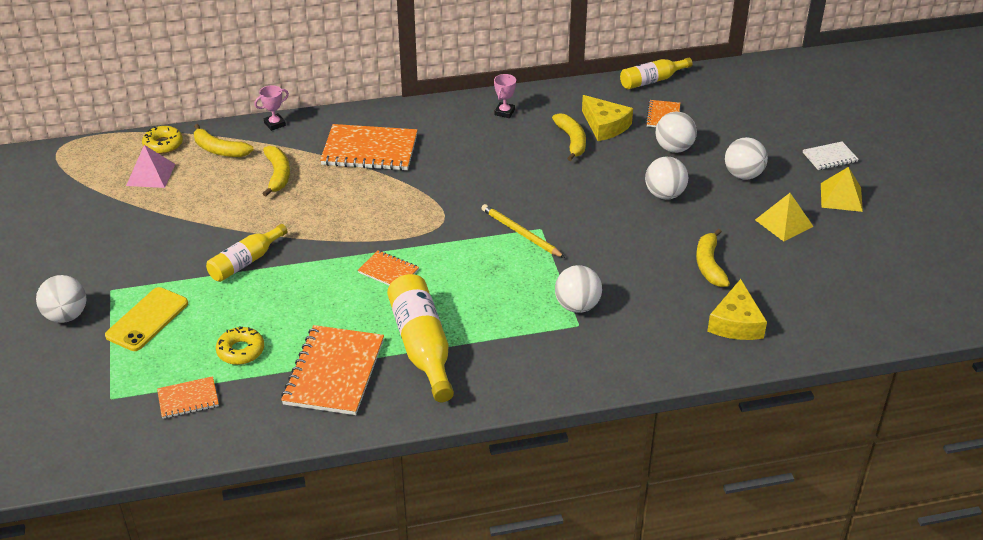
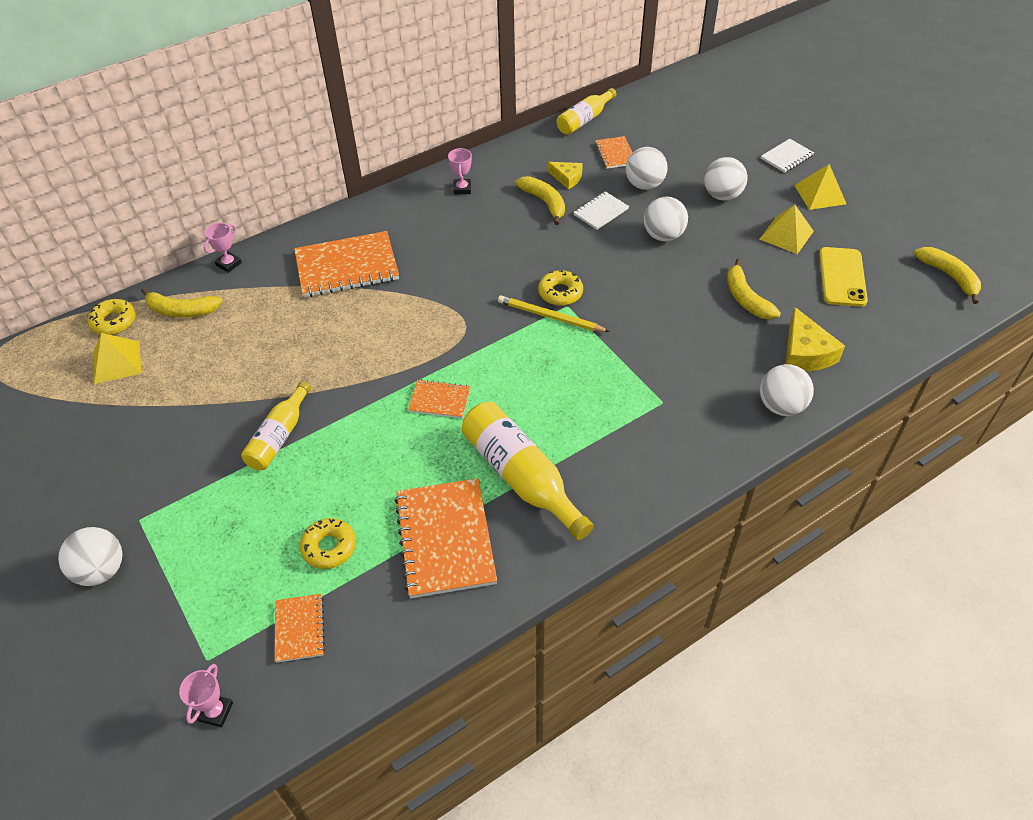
camera: 20 degrees left, 10 degrees up
(99, 433) = (215, 712): none -> pink trophy
(147, 319) = (201, 543): yellow phone -> yellow phone (842, 277)
(150, 174) = (117, 362): pink pyramid -> yellow pyramid
(188, 399) = (299, 628): orange notebook -> orange notebook turned 60 degrees counterclockwise
(278, 175) = (262, 322): yellow banana -> yellow banana (949, 276)
(541, 217) = (560, 293): none -> yellow donut
(577, 306) = (649, 381): white ball -> white ball (781, 406)
(605, 126) = (567, 178): yellow cheese -> yellow cheese, size x0.62
(619, 161) = (601, 212): none -> white notebook

